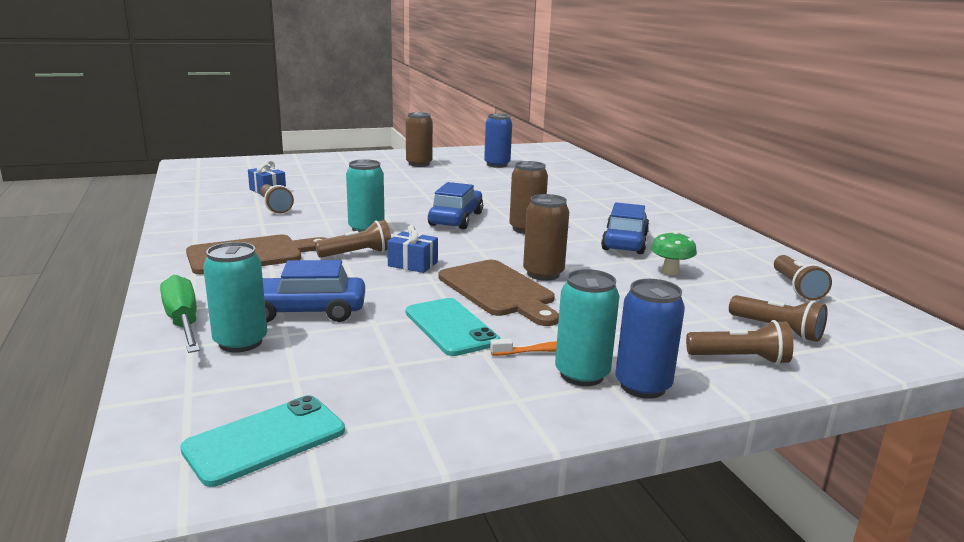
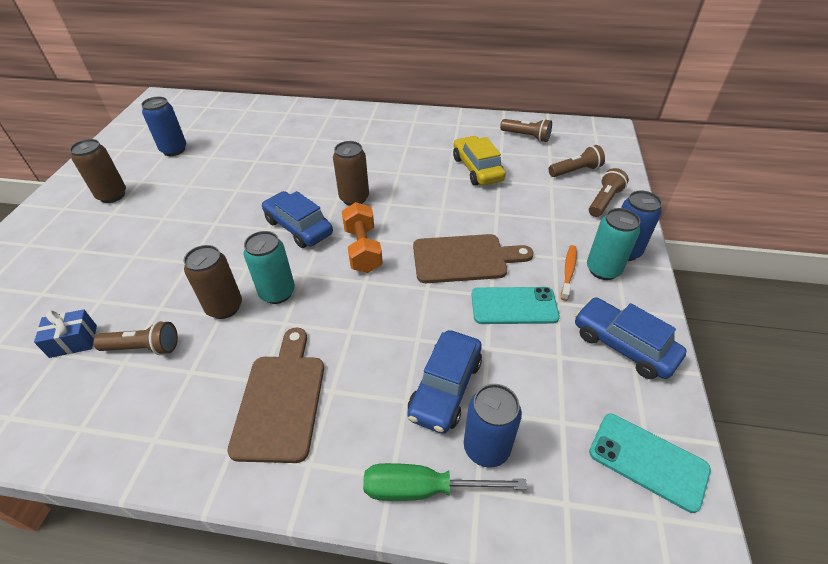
camera: 60 degrees left, 25 degrees up
(240, 342) = (486, 448): turquoise can -> blue can
(265, 440) = (648, 461): turquoise phone -> turquoise phone turned 45 degrees counterclockwise
(357, 254) = (336, 317): brown flashlight -> none
(413, 264) = (384, 288): blue gift -> none
(457, 246) = (363, 249): none -> orange dumbbell
(543, 274) = (447, 225): brown can -> brown can (224, 307)
(624, 242) = (415, 164): blue car -> blue car (623, 345)
(670, 272) = (477, 169): green mushroom -> yellow car

